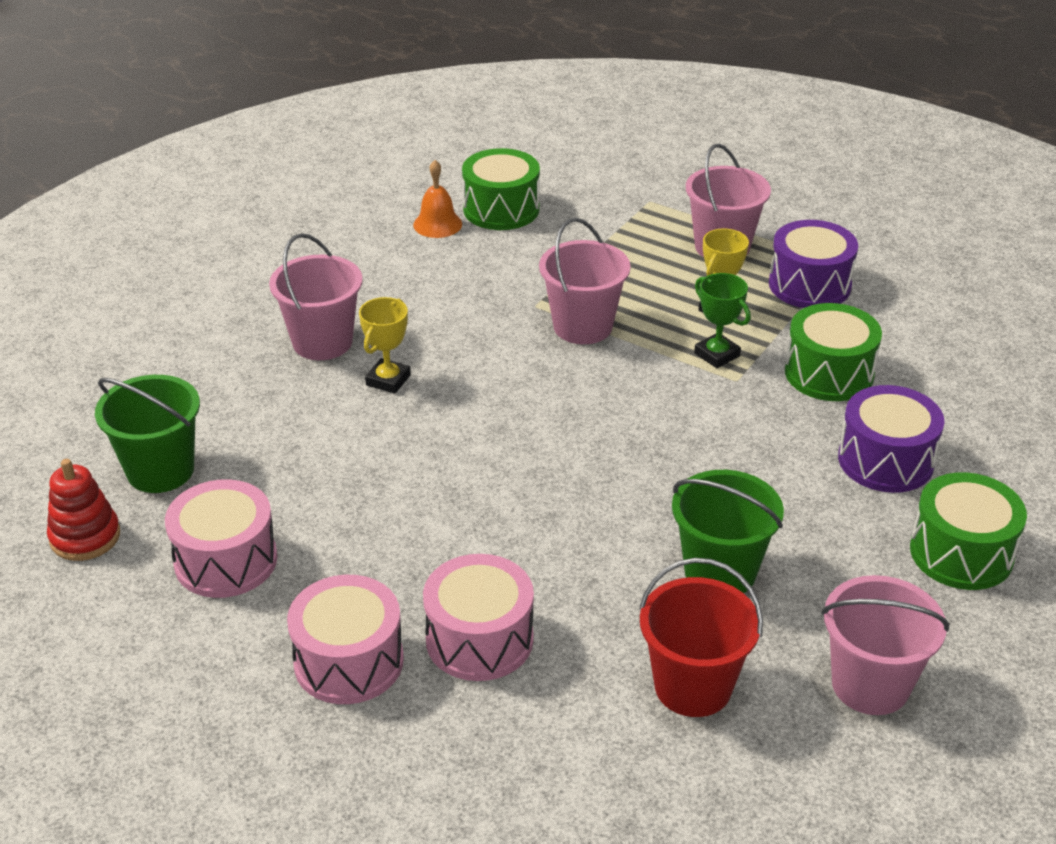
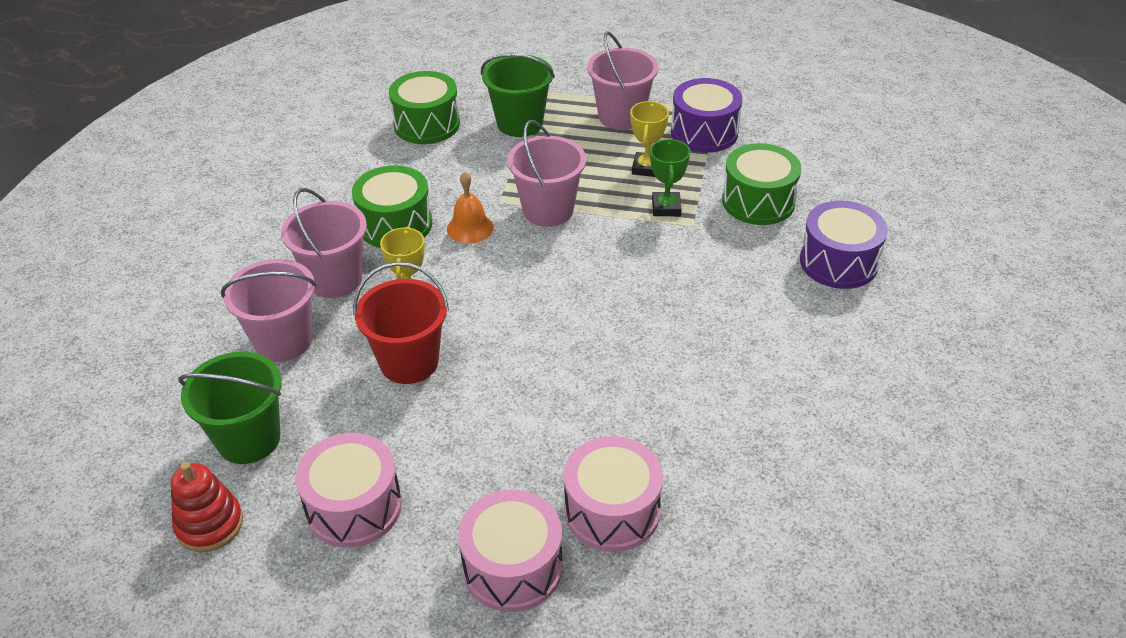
camera: 20 degrees left, 5 degrees up
(437, 224) = (380, 149): orange bell -> orange bell (470, 228)
(693, 686) = (802, 497): red bucket -> red bucket (409, 362)
(717, 355) = (666, 207): green trophy -> green trophy turned 60 degrees clockwise
(720, 572) = (768, 391): green bucket -> green bucket (520, 123)
(870, 685) = (930, 452): pink bucket -> pink bucket (283, 341)
(961, 553) = (933, 322): green drum -> green drum (395, 224)

